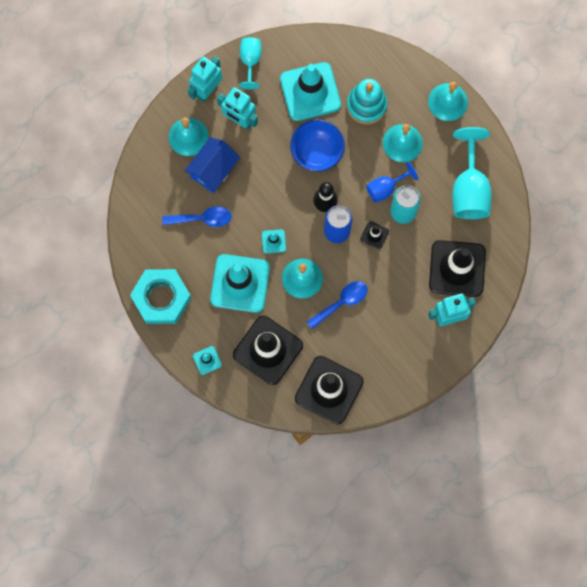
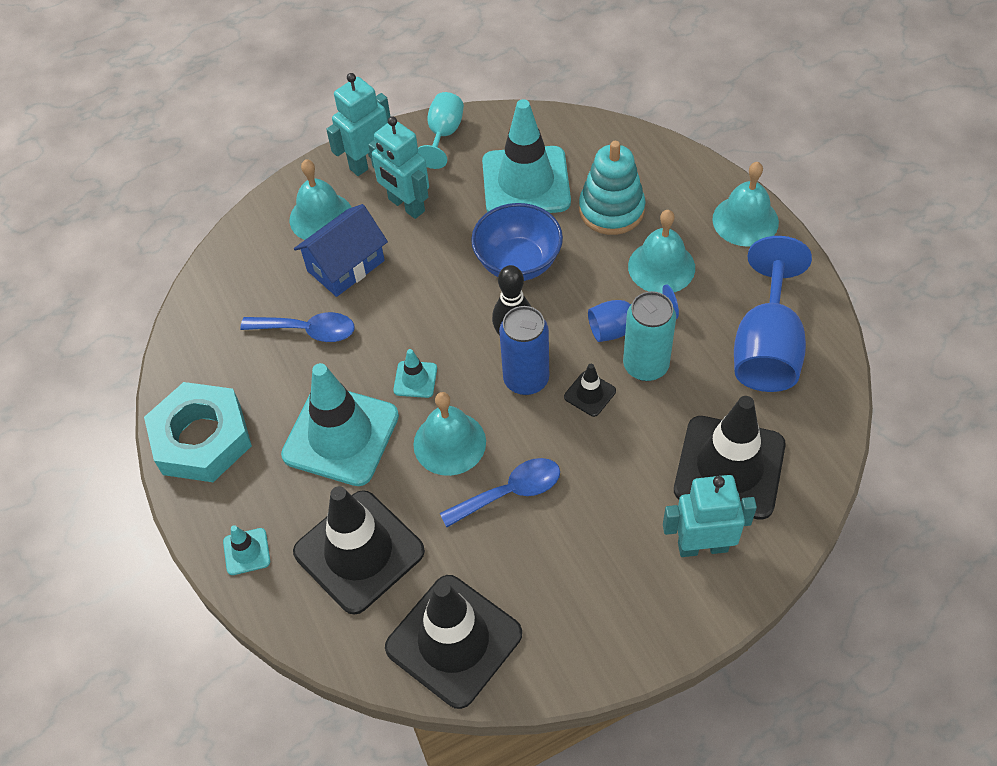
camera: 15 degrees right, 20 degrees down
(469, 189) = (766, 347): turquoise goblet -> blue goblet

